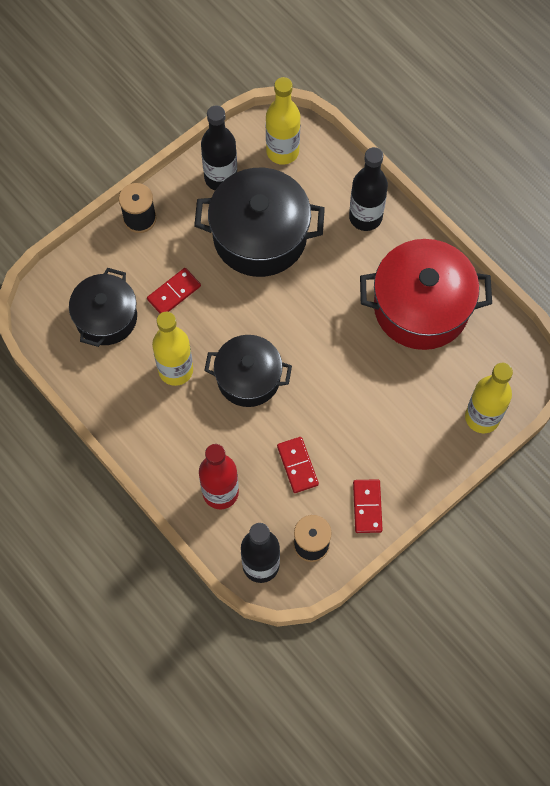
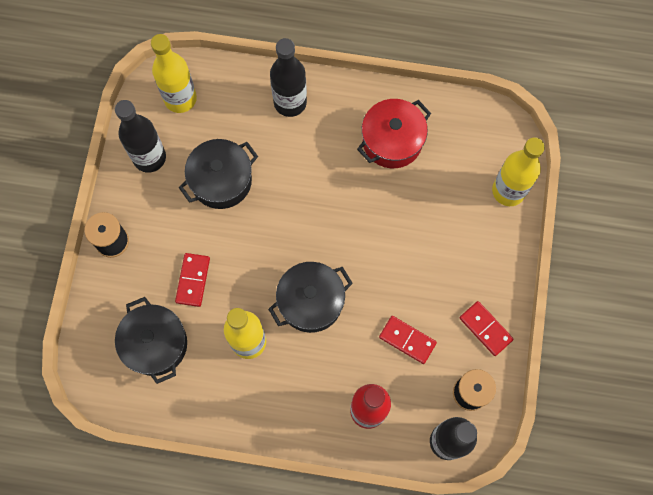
camera: 40 degrees left, 5 degrees up
(260, 236) = (221, 180): black pot -> black pot, size x0.65
(421, 307) = (392, 141): red pot -> red pot, size x0.65

